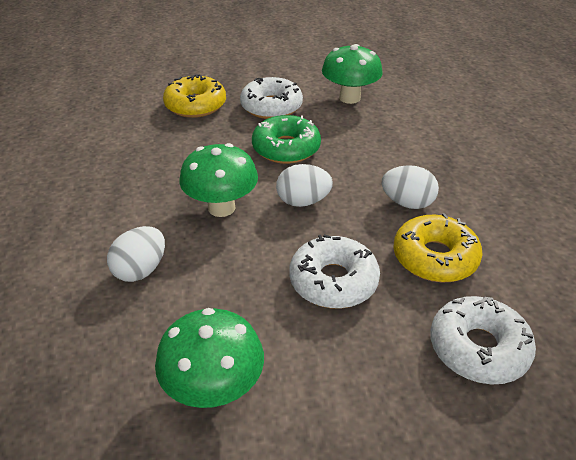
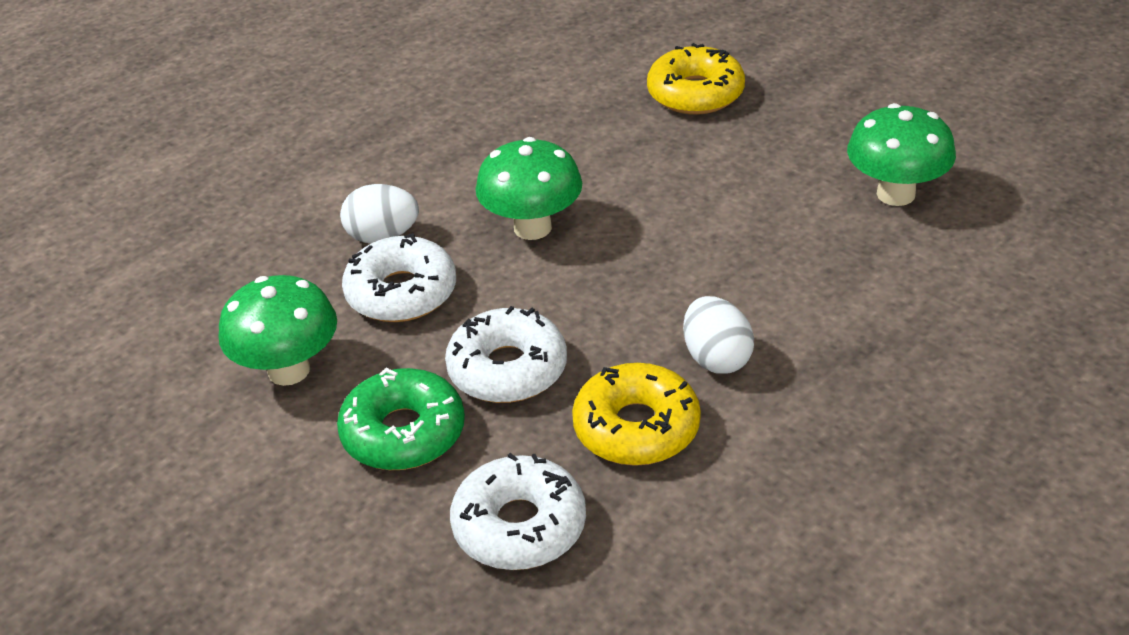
camera: 55 degrees right, 0 degrees up
(271, 107) = (776, 147): white donut -> white donut (401, 293)
(286, 148) = (702, 208): green donut -> green donut (403, 433)
(303, 201) = (615, 277): white egg -> none

